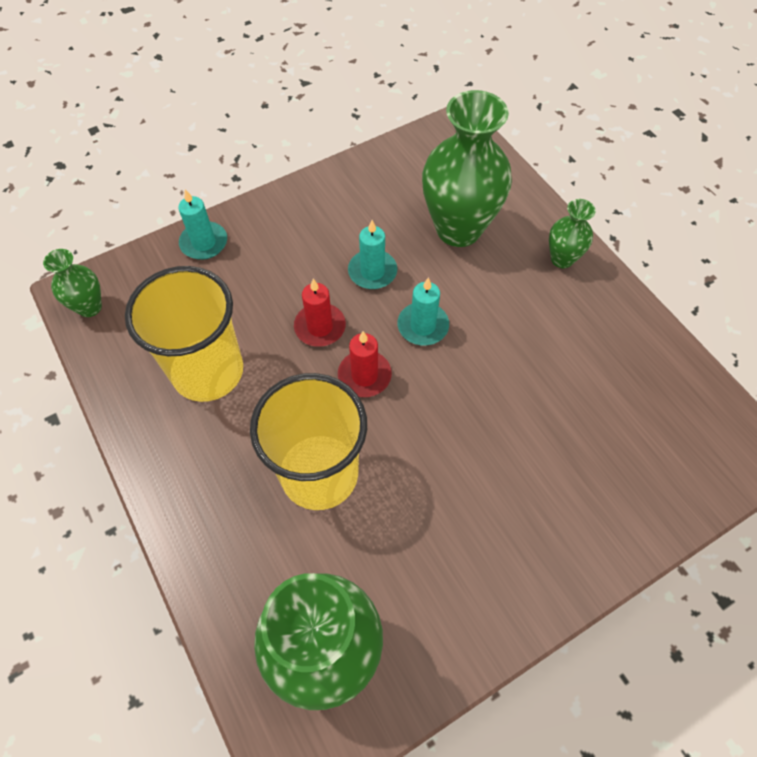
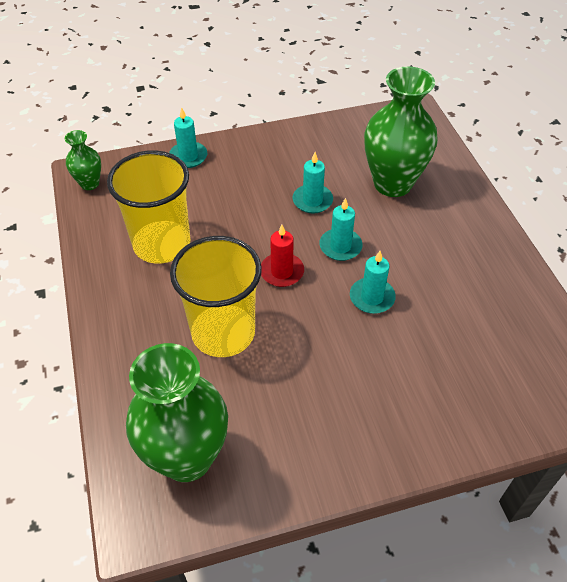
camera: 15 degrees right, 10 degrees down
(320, 327) = (258, 231): red candle -> none
(478, 385) = (372, 297): none -> turquoise candle
(562, 259) = (473, 221): green vase -> none

